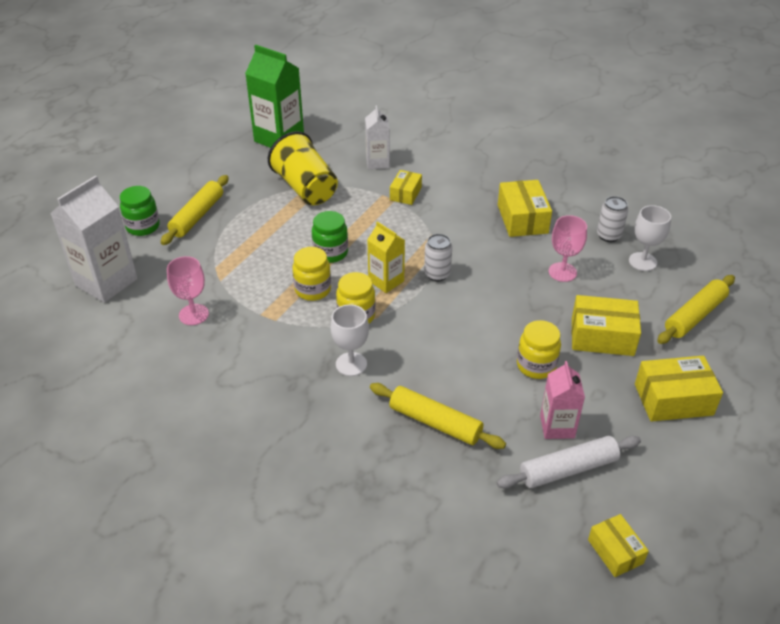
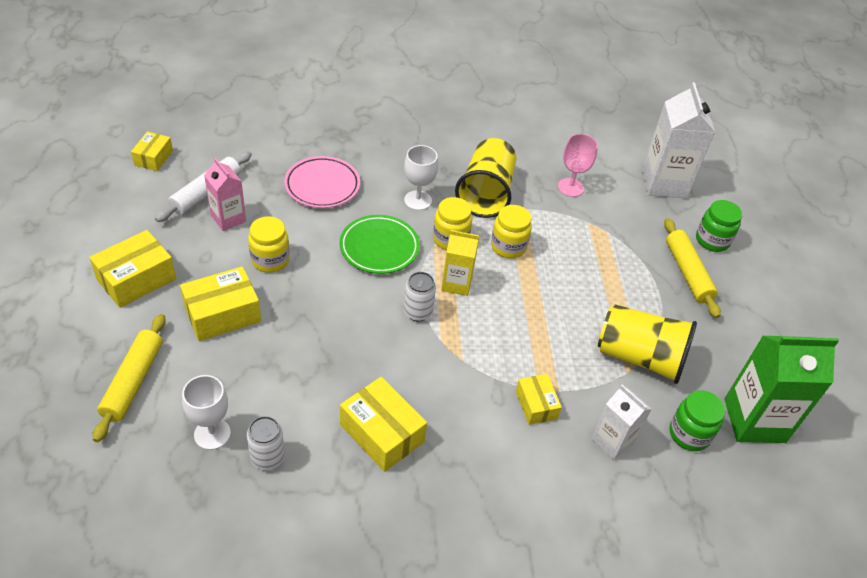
camera: 140 degrees right, 5 degrees up
(279, 343) = (486, 193): none -> yellow cup
(330, 253) = (532, 290): green jar -> green jar (689, 434)
(427, 335) = (379, 247): none -> green plate
(435, 422) = (322, 185): yellow rolling pin -> pink plate
(562, 272) = (296, 374): pink goblet -> none
(615, 551) = (153, 158): yellow box -> yellow box turned 75 degrees clockwise

